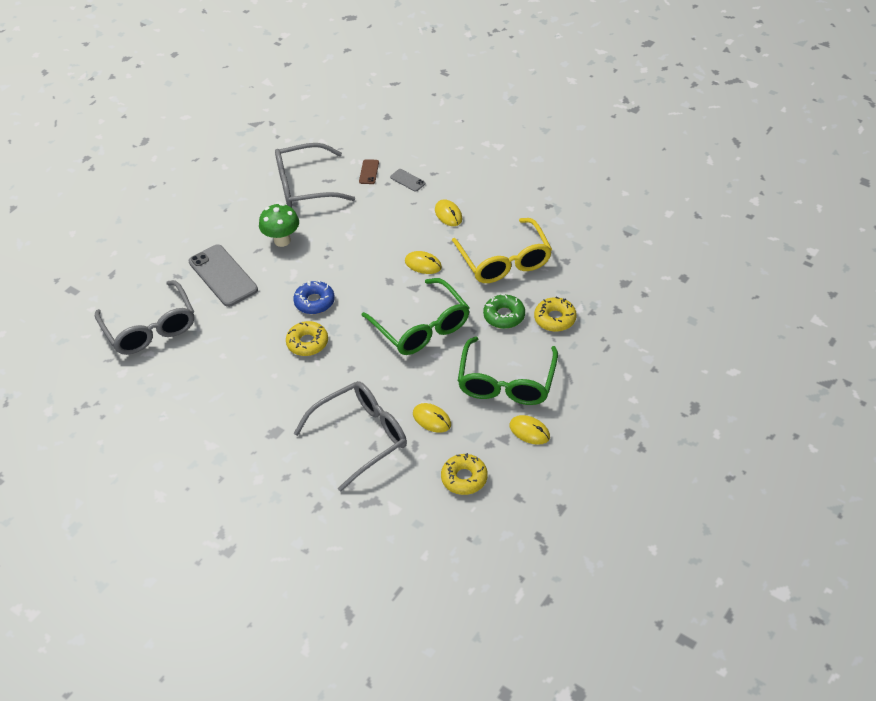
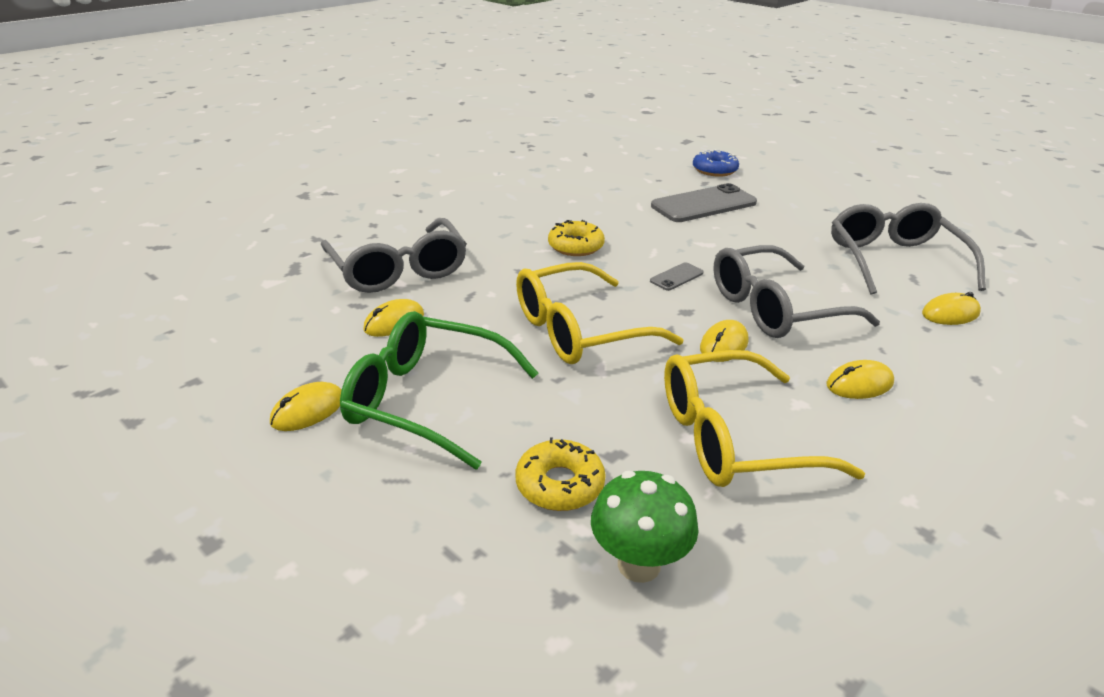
camera: 95 degrees right, 15 degrees down
(150, 328) = (624, 170): grey glasses -> grey glasses (775, 308)
(282, 240) = (771, 240): green mushroom -> green mushroom (638, 564)
(314, 302) = (649, 254): blue donut -> blue donut (714, 170)
(369, 172) = (950, 313): brown phone -> yellow mouse
(407, 180) = (943, 349): grey phone -> grey phone (676, 277)
(421, 327) = (579, 330): green glasses -> yellow glasses
(464, 478) = (270, 337): yellow donut -> none
(504, 316) = (584, 417): green donut -> none

